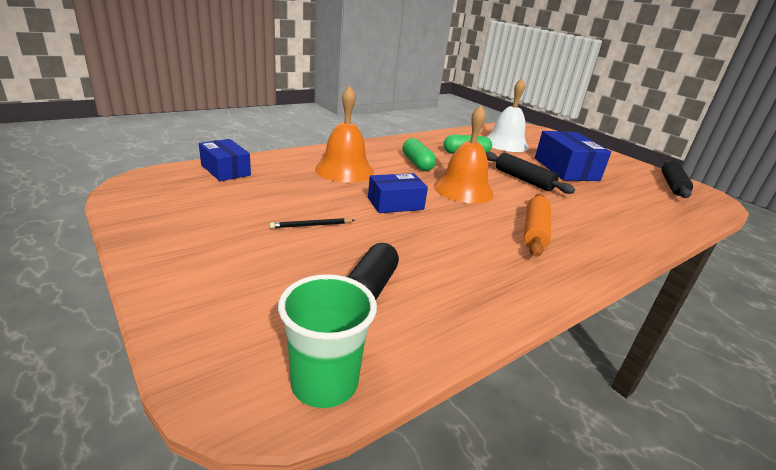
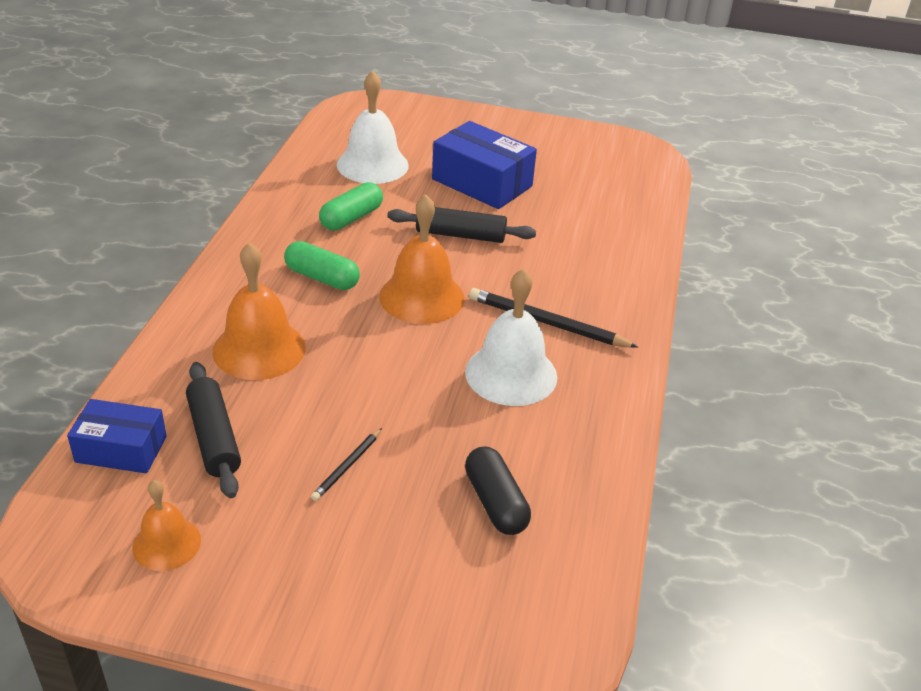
camera: 40 degrees left, 10 degrees up
(178, 205) = (166, 543): none -> orange bell
(324, 383) = (573, 615): green cup -> none
(395, 204) = (384, 371): blue box -> none
(474, 239) = (511, 374): none -> white bell
(534, 231) = (547, 323): orange rolling pin -> black pencil
(672, 185) = (599, 150): black rolling pin -> black rolling pin (214, 438)

